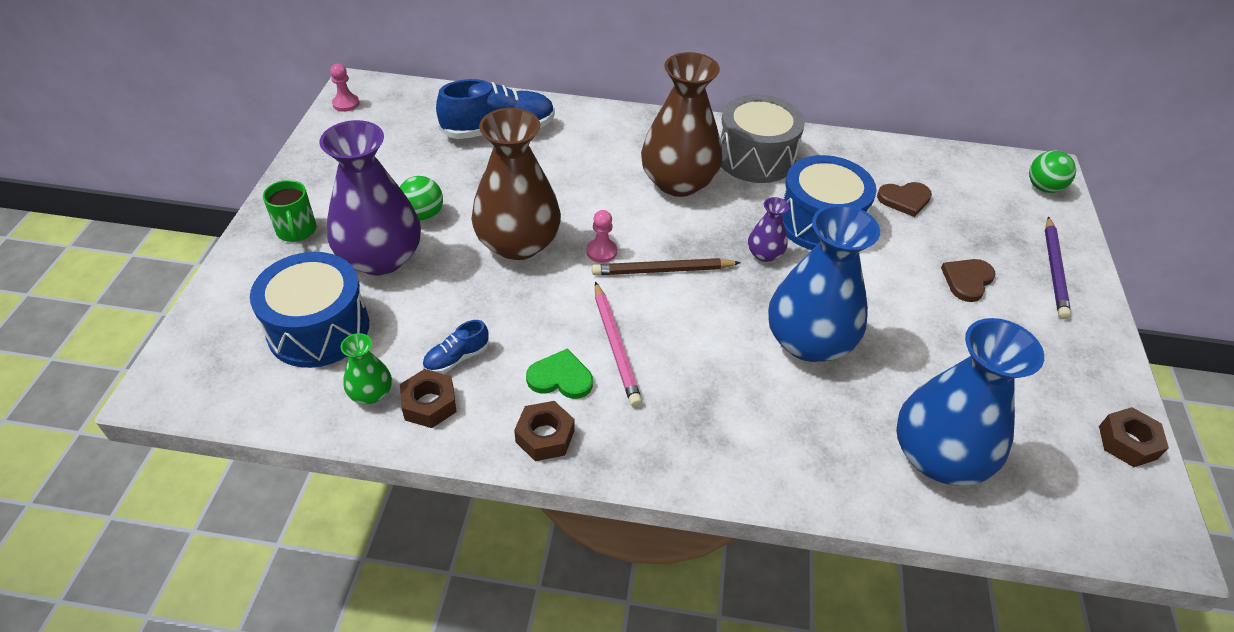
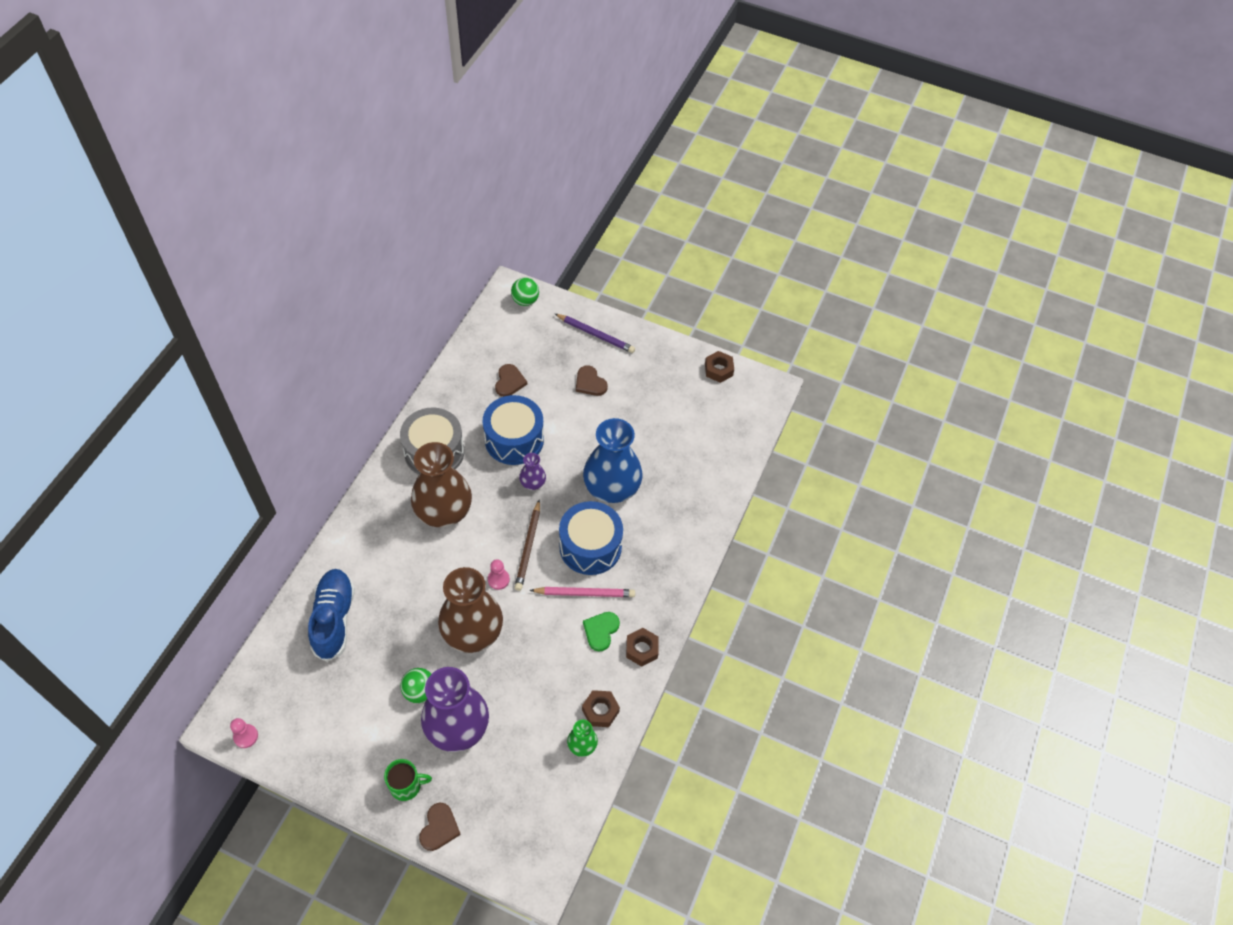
camera: 75 degrees left, 10 degrees up
(241, 271) = (439, 828): none -> brown heart
(318, 328) = (515, 774): blue drum -> blue drum (590, 546)
(457, 358) = (567, 689): blue shoe -> none
(938, 456) = (705, 458): blue vase -> none

